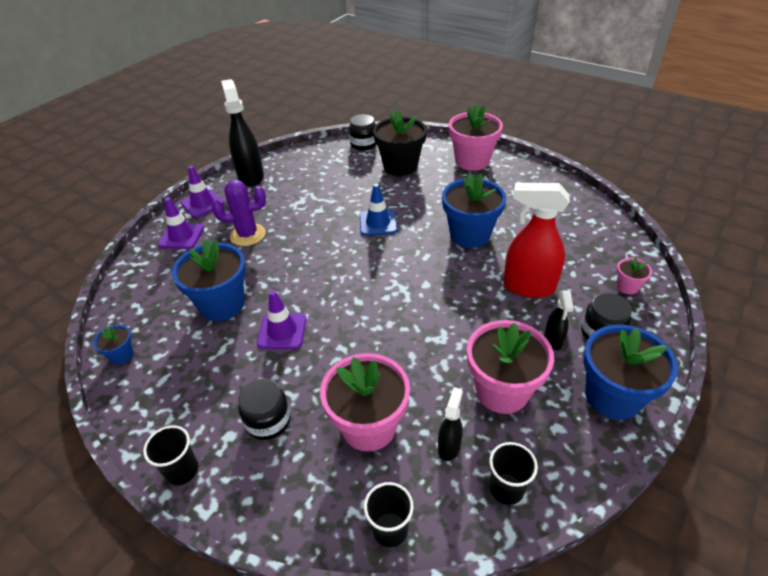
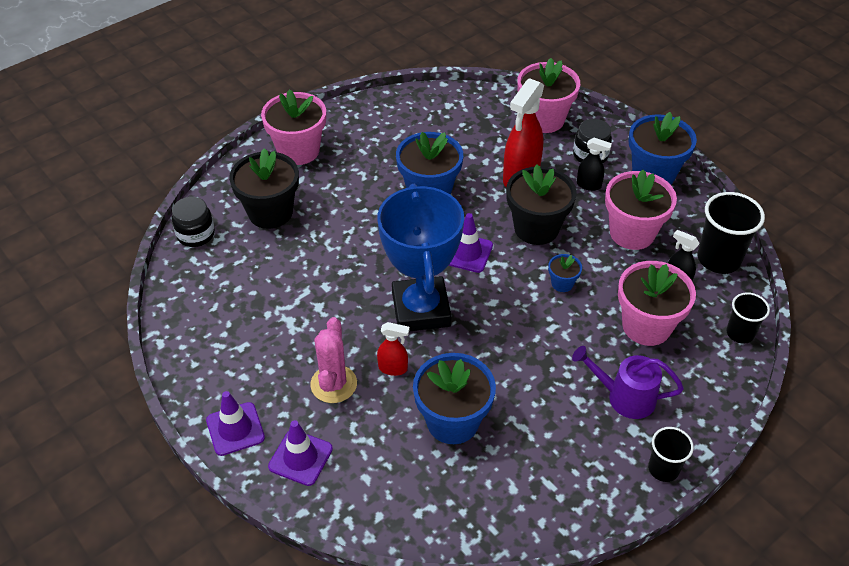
camera: 75 degrees left, 5 degrees up
(122, 355) = (501, 524): blue flower pot -> blue flower pot (562, 283)
(247, 235) = (333, 384): purple cactus -> pink cactus
(251, 176) = (198, 366): black spray bottle -> none
(268, 421) = (624, 397): black jar -> purple watering can
(269, 260) = (393, 368): none -> red spray bottle
(282, 331) = (514, 371): purple traffic cone -> purple traffic cone (467, 253)
(333, 260) = (421, 309): none -> blue trophy
(378, 223) = (373, 258): blue traffic cone -> none
(465, 312) = (536, 228): none -> black flower pot
(506, 489) = (718, 259): black cup -> black cup, size x1.66
(627, 287) = (544, 119): pink flower pot -> pink flower pot, size x2.13

